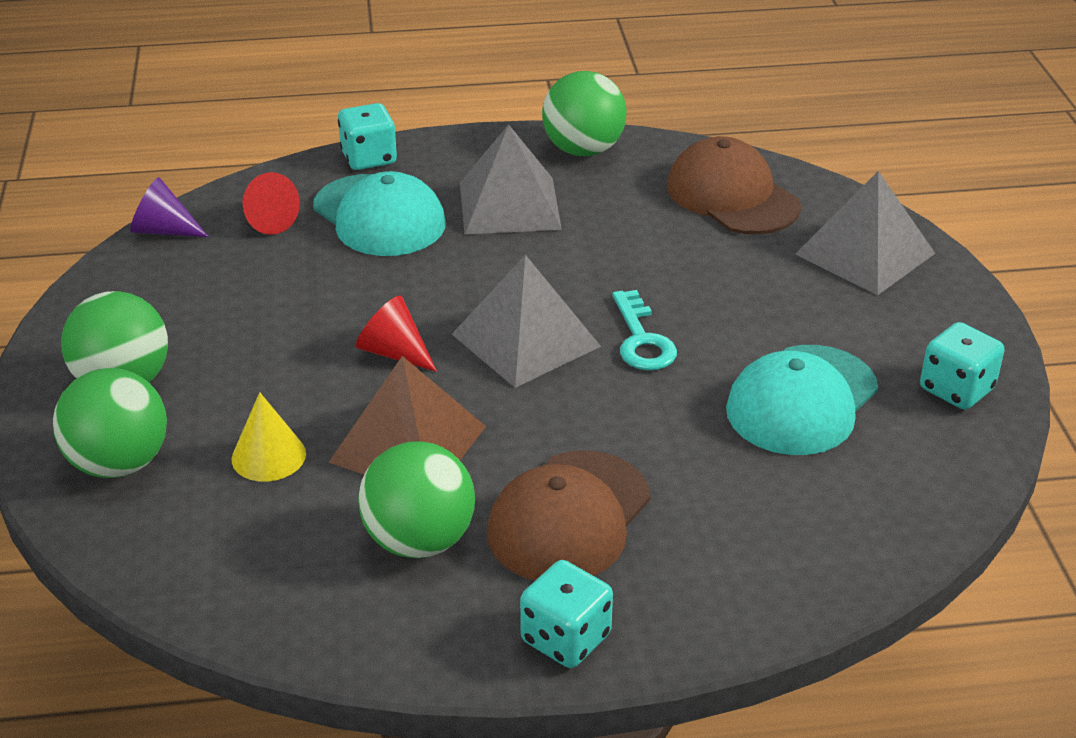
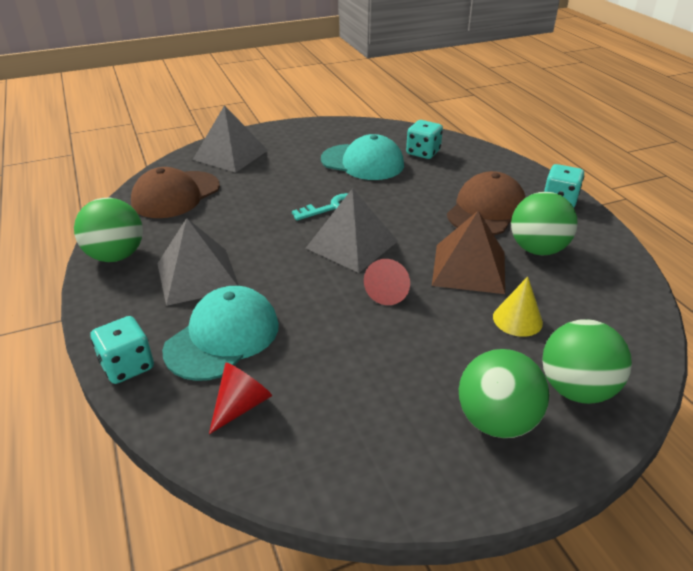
camera: 105 degrees left, 0 degrees up
(163, 230) = (273, 479): purple cone -> none
(569, 517) = (486, 210): brown cap -> brown cap turned 75 degrees counterclockwise
(956, 389) = (335, 131): turquoise dice -> turquoise dice (423, 152)

